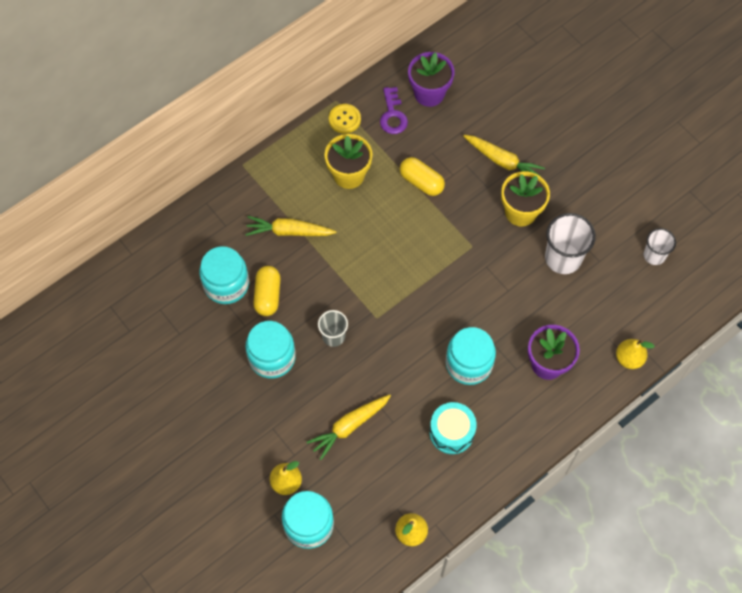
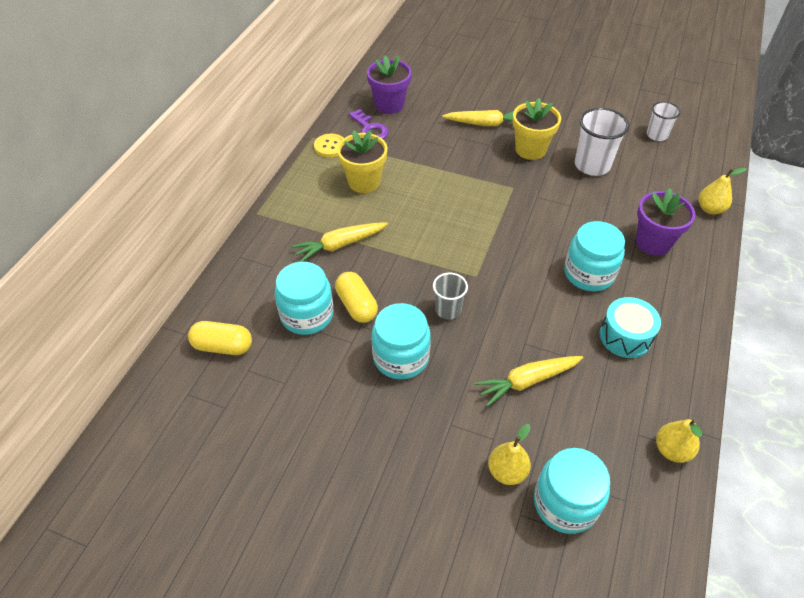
camera: 30 degrees left, 15 degrees down
(349, 426) = (527, 381): yellow carrot -> yellow carrot turned 45 degrees clockwise
(421, 182) = (431, 162): yellow capsule -> yellow capsule (223, 346)

